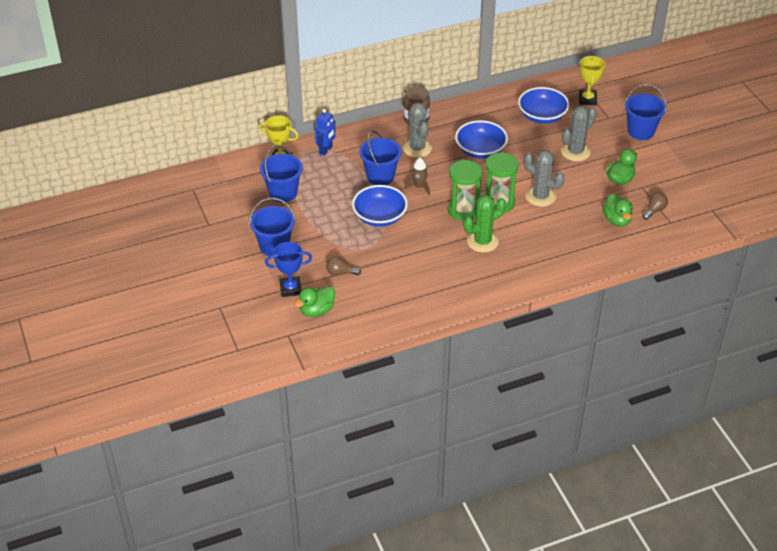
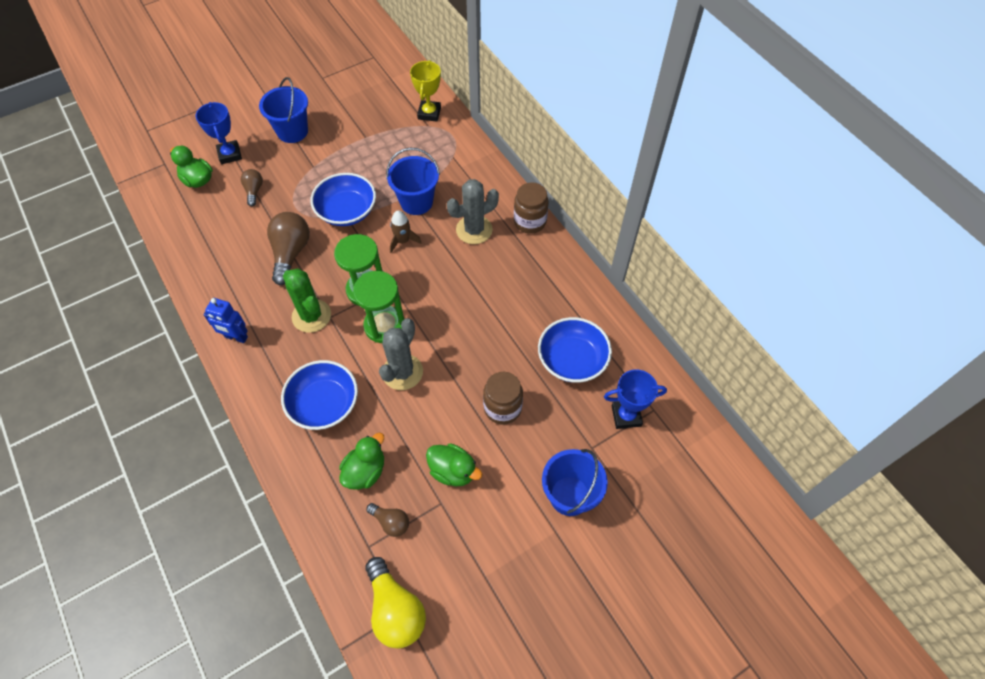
camera: 80 degrees right, 15 degrees up
(283, 193) = (376, 124): blue bucket -> none
(326, 150) = (454, 147): blue robot -> blue robot (236, 337)
(417, 251) = (291, 253): none -> brown light bulb
(480, 150) = (483, 295): blue bowl -> blue bowl (324, 404)
(575, 152) = (502, 408): grey cactus -> brown jar
(587, 99) = (626, 416): yellow trophy -> blue trophy
(617, 220) = (365, 471): green duck -> green duck turned 150 degrees clockwise
(711, 213) = (395, 609): none -> yellow light bulb

